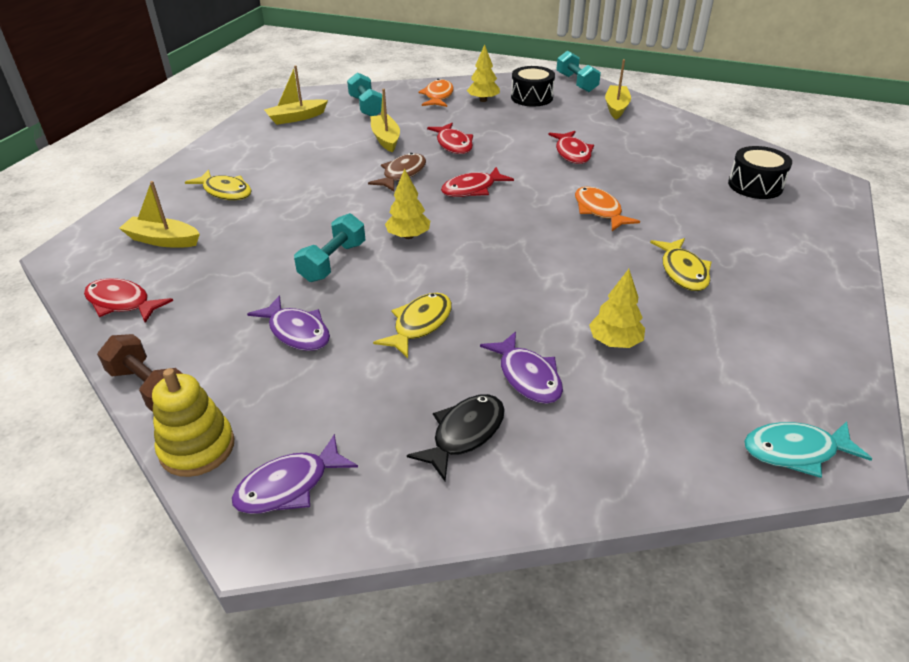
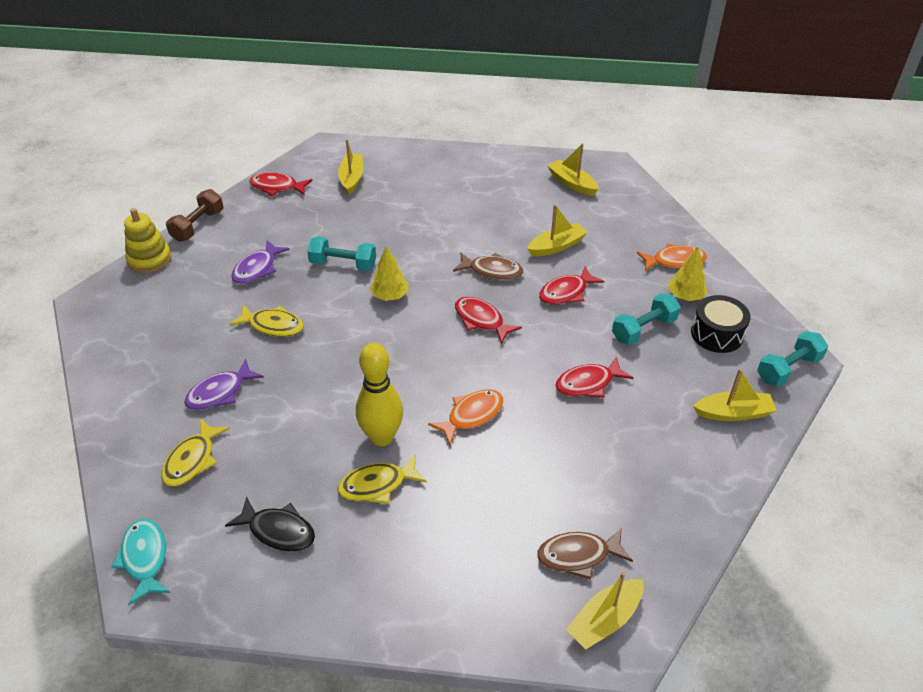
camera: 75 degrees right, 5 degrees up
(122, 303) = (277, 187): red fish -> red fish turned 90 degrees counterclockwise
(225, 191) = (427, 184): yellow fish -> yellow fish (192, 460)
(289, 486) = (120, 303): purple fish -> none
(366, 107) = (619, 219): turquoise dumbbell -> turquoise dumbbell (643, 329)
(464, 434) = (161, 368): black fish -> black fish (278, 531)
(615, 342) = (265, 440): yellow tree -> none
(620, 262) = (382, 437): none -> yellow bowling pin
(755, 185) = (578, 556): black drum -> brown fish
(812, 185) = (605, 620): none -> yellow boat

